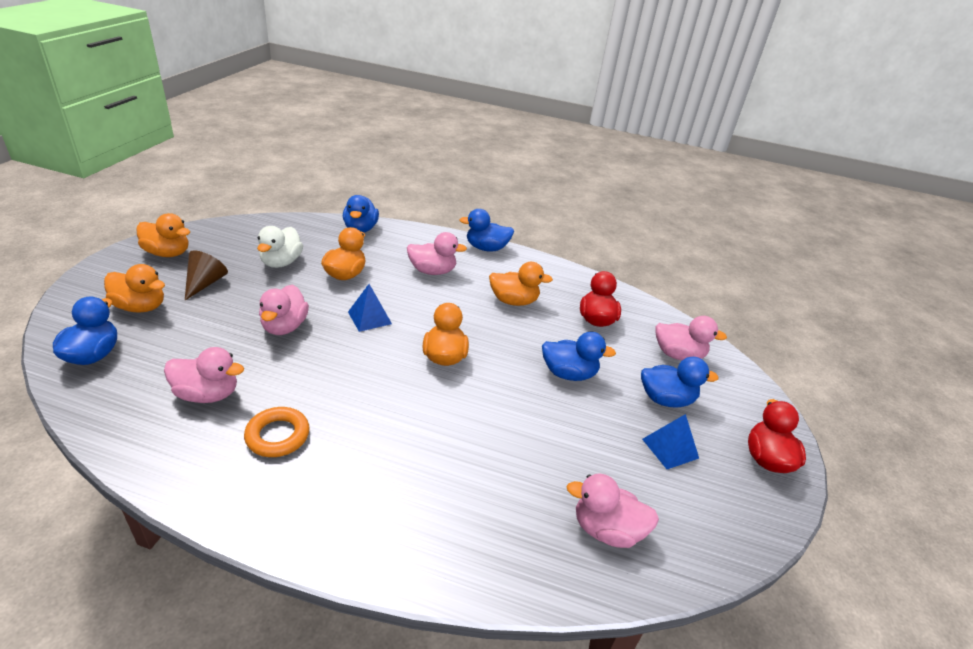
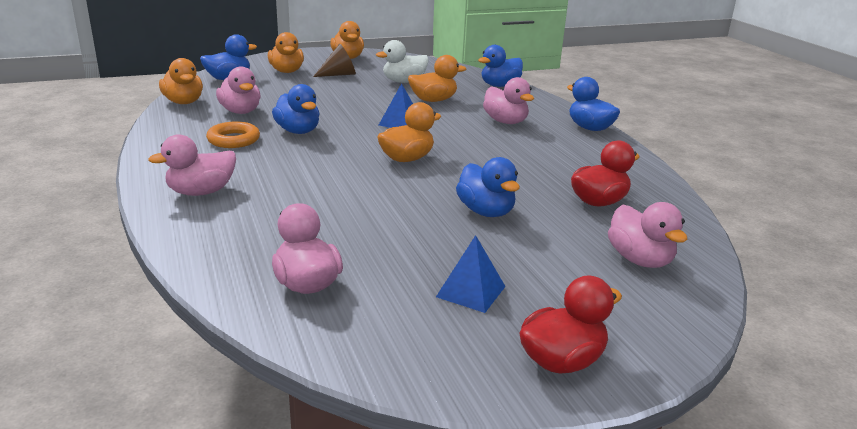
camera: 55 degrees right, 10 degrees down
(284, 326) = (339, 105): pink duck -> pink duck (201, 192)
(514, 301) = (539, 160): orange duck -> orange duck (183, 102)
(666, 399) = (546, 271): blue duck -> blue duck (298, 131)

